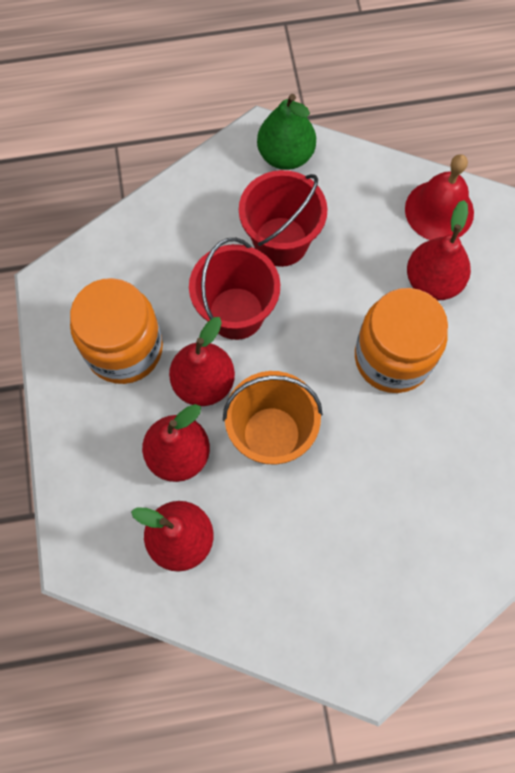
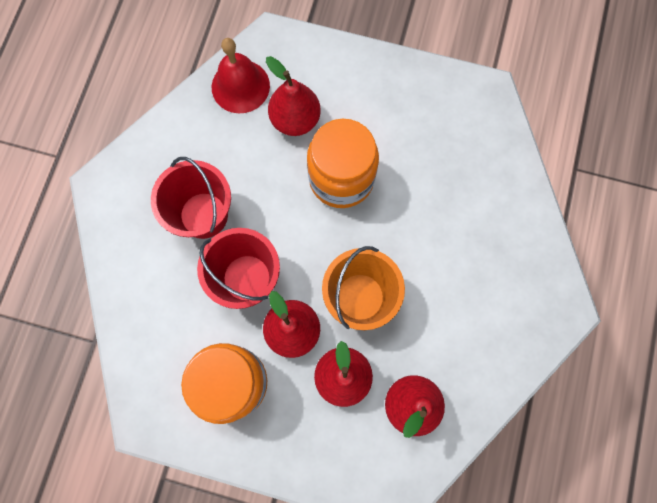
camera: 65 degrees left, 5 degrees up
(285, 155) = (129, 176): green pear -> none

